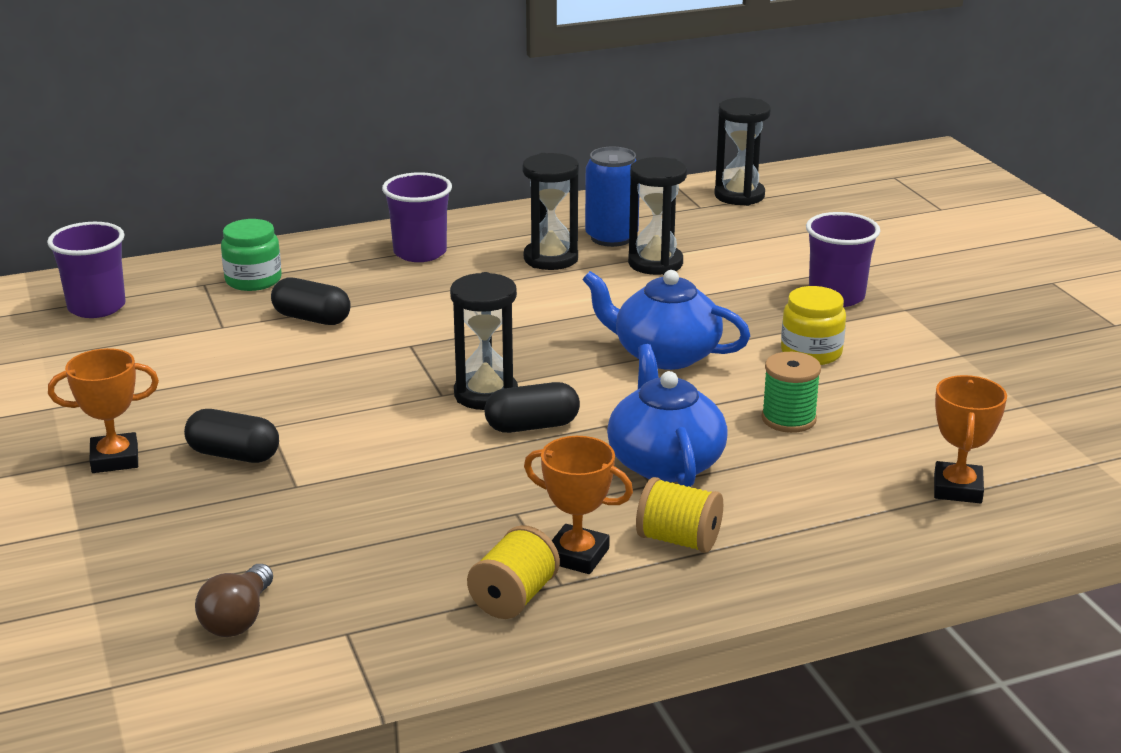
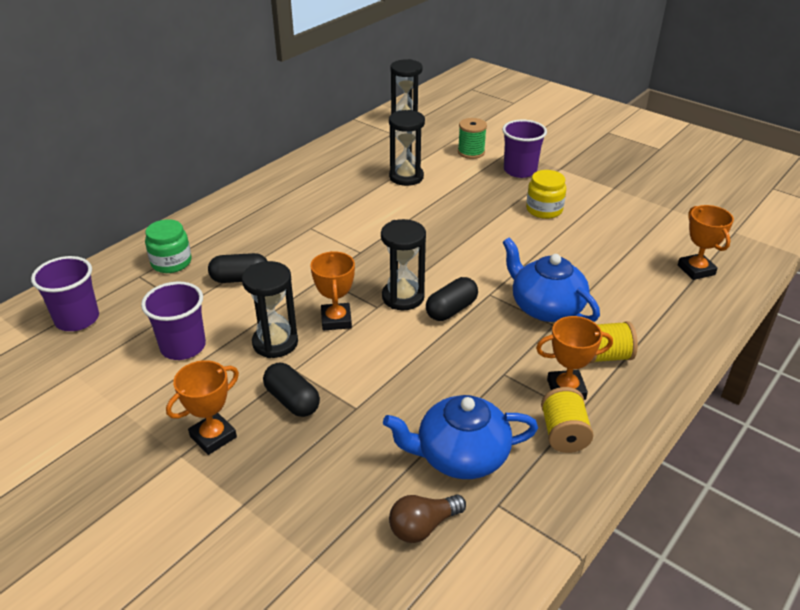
camera: 30 degrees left, 10 degrees up
(234, 455) = (292, 400): black capsule -> black capsule turned 60 degrees clockwise
(238, 619) = (423, 526): brown light bulb -> brown light bulb turned 75 degrees clockwise
(375, 393) = (336, 320): none -> orange trophy
(420, 252) = (261, 210): purple cup -> purple cup (183, 347)
(551, 259) = (344, 191): black hourglass -> black hourglass (275, 343)
(611, 237) = (364, 167): blue can -> none
(664, 354) = (472, 236): blue teapot -> blue teapot (460, 456)
(788, 419) = (577, 256): green spool -> green spool (471, 152)

